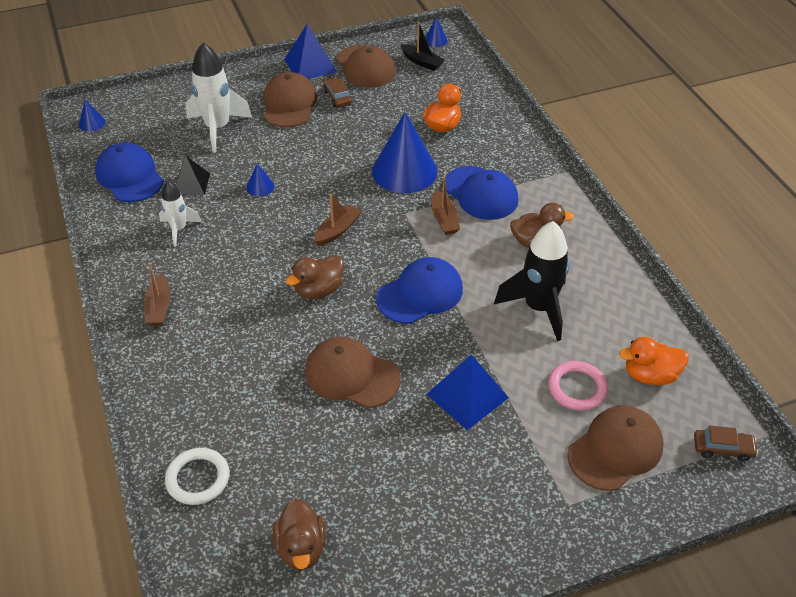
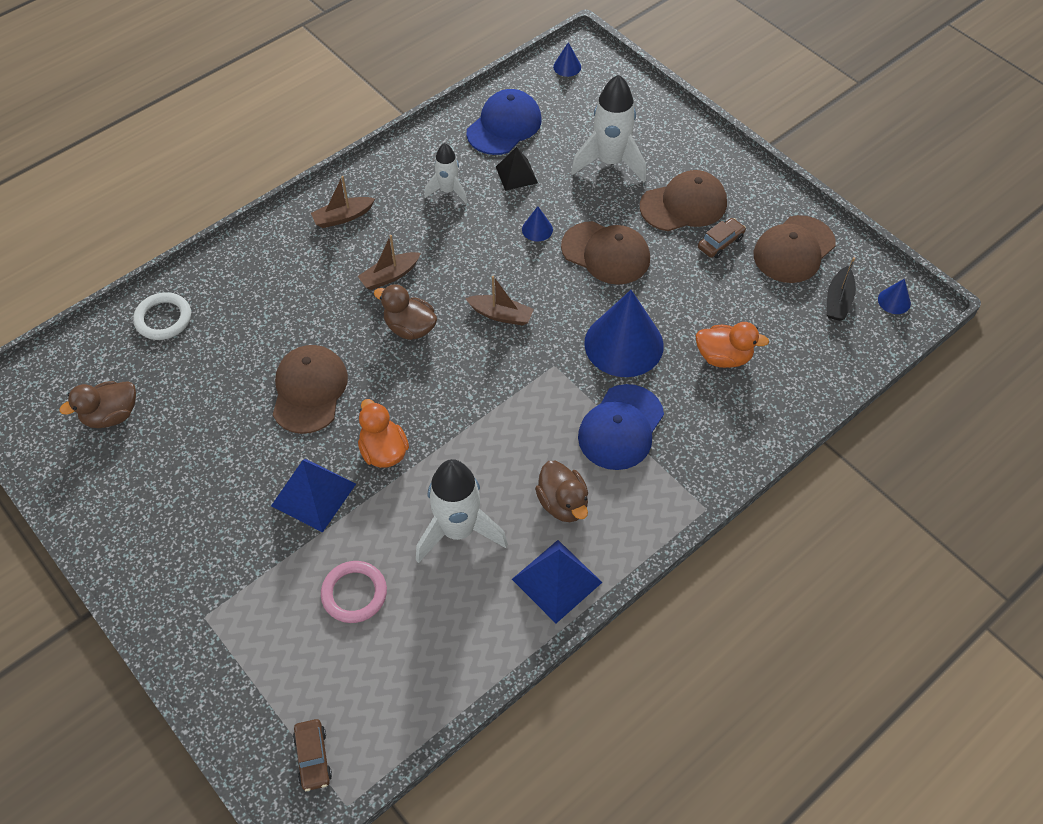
camera: 70 degrees right, 10 degrees up
(310, 65) = (765, 198): blue pyramid -> blue pyramid (556, 580)
(420, 294) = (437, 415): blue cap -> none
(444, 219) = (561, 404): brown boat -> brown boat (390, 276)
(538, 308) = (458, 530): black rocket -> white rocket
(615, 450) = (282, 647): brown cap -> brown cap (606, 253)
(650, 375) = (396, 664): orange duck -> orange duck (383, 451)

